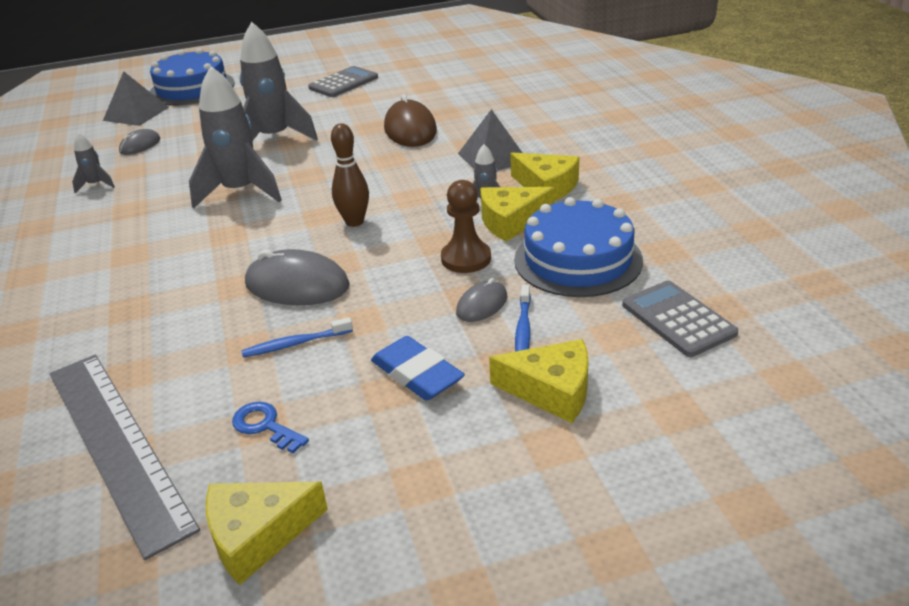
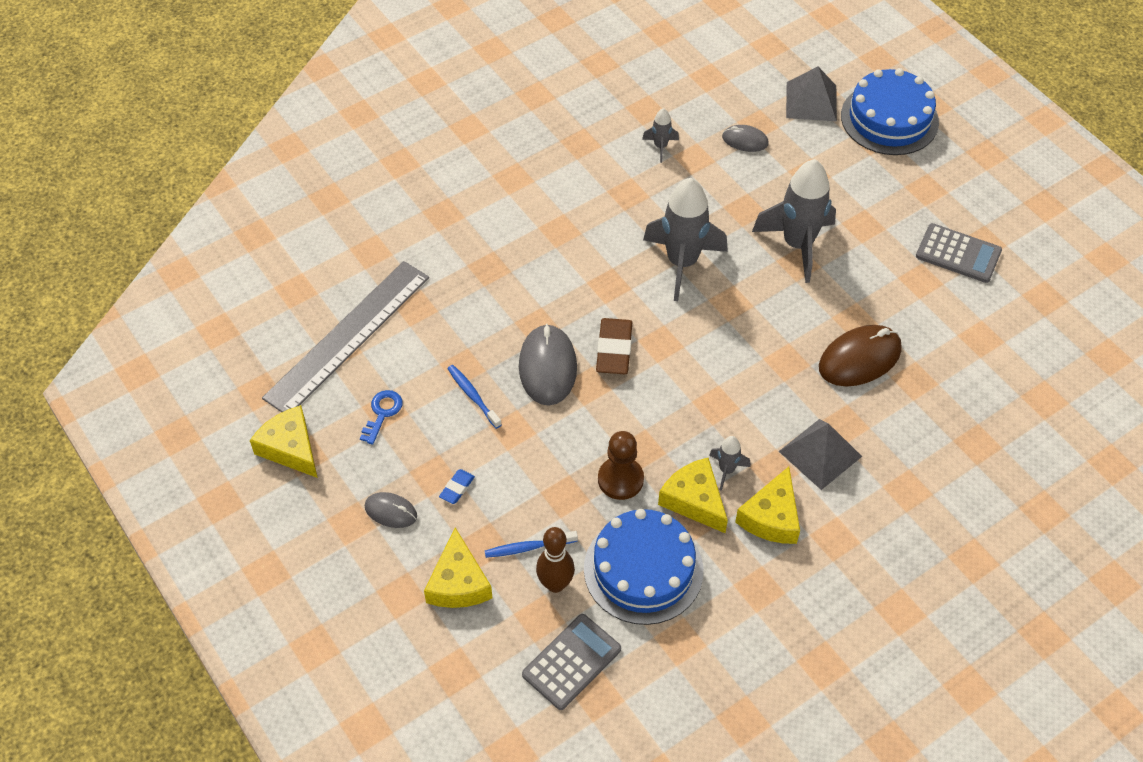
camera: 70 degrees right, 20 degrees up
(308, 241) = (614, 349): none -> brown eraser
(354, 222) = (656, 373): brown bowling pin -> brown bowling pin (555, 584)
(417, 374) = (457, 488): blue eraser -> blue eraser, size x0.52
(482, 305) = (554, 509): grey mouse -> grey mouse (391, 511)

